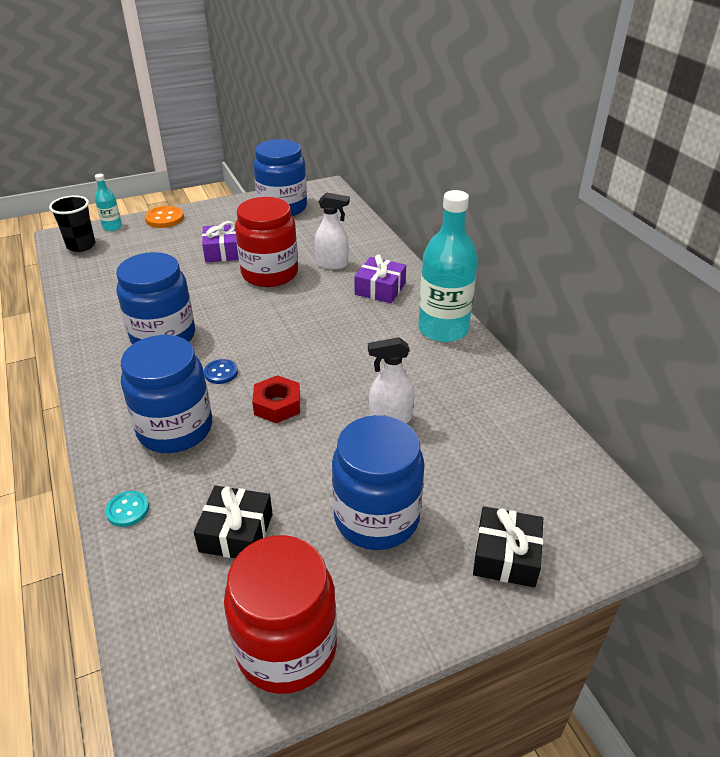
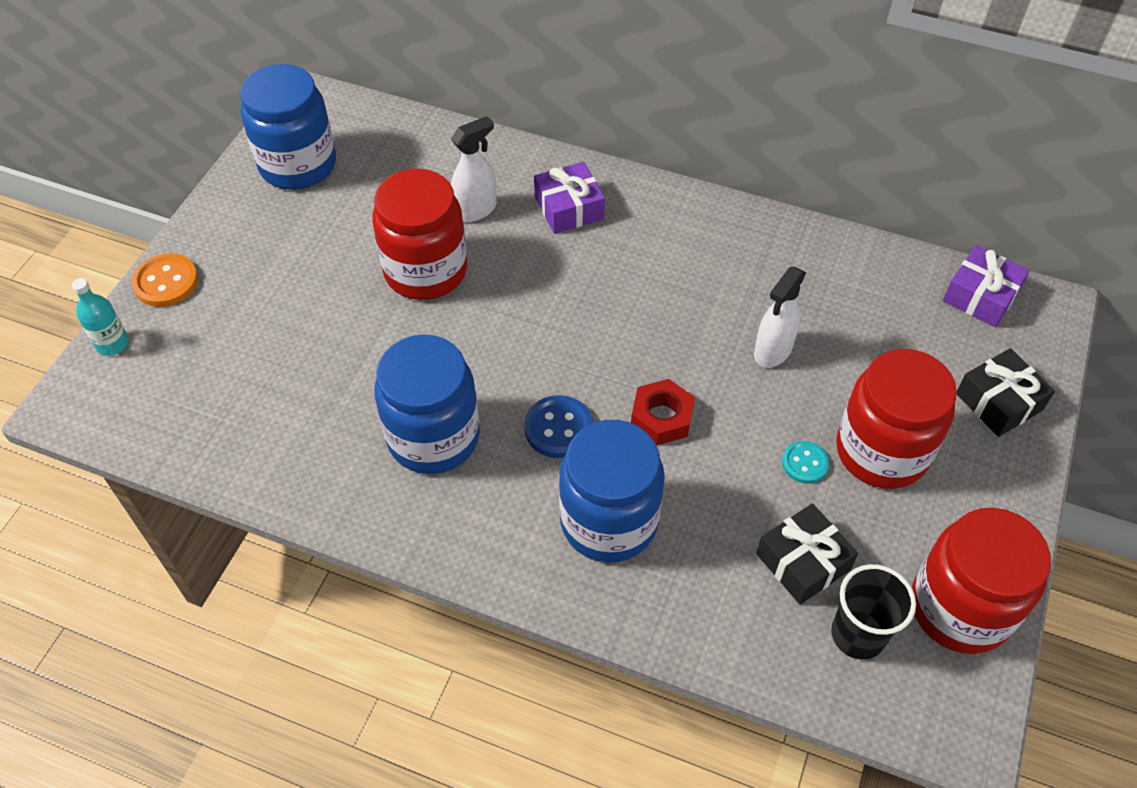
camera: 45 degrees left, 15 degrees up
(81, 246) = (117, 401): black cup -> black cup (858, 634)
(128, 510) = (689, 628): turquoise button -> turquoise button (805, 463)
(221, 373) = (558, 428): blue button -> blue button, size x1.52
(224, 251) = (325, 278): purple gift -> purple gift (980, 296)
(376, 518) = (881, 451): blue jar -> red jar
(443, 329) = (690, 215): turquoise bottle -> none

